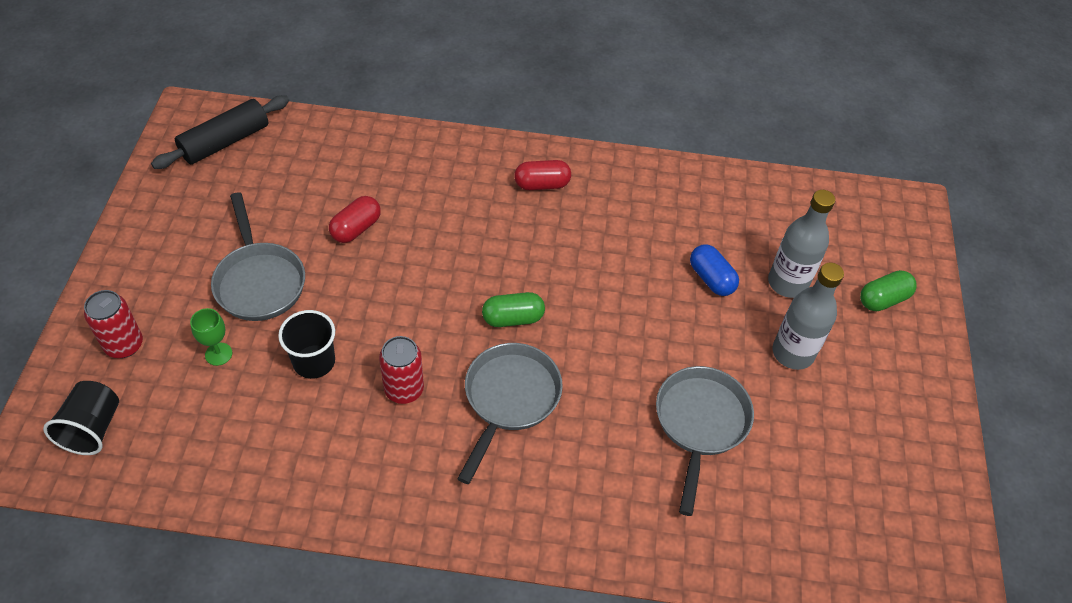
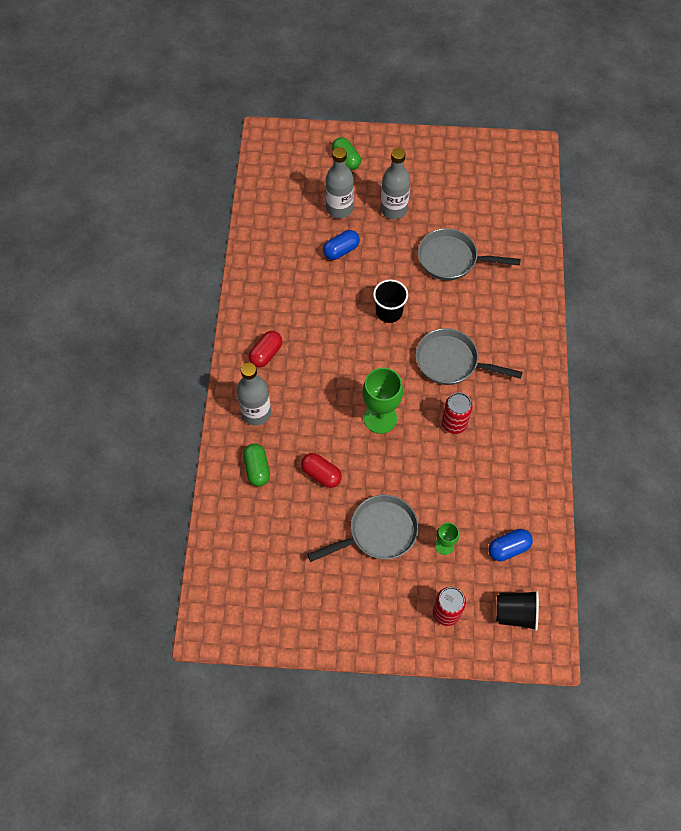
camera: 90 degrees left, 10 degrees up
(190, 434) = (508, 548): none -> blue capsule
(225, 141) = (238, 590): black rolling pin -> none
(314, 362) = (441, 482): black cup -> black cup (389, 312)
(427, 300) = (380, 418): none -> green goblet
(456, 170) = (256, 413): none -> grey bottle
(513, 318) = (389, 364): green capsule -> green capsule (257, 469)
(542, 184) = (266, 354): red capsule -> red capsule turned 45 degrees clockwise

